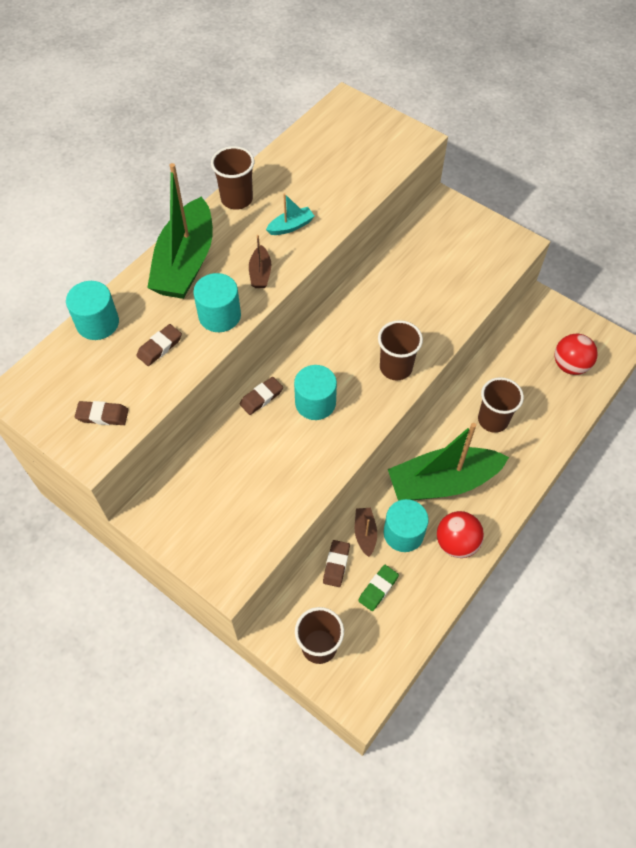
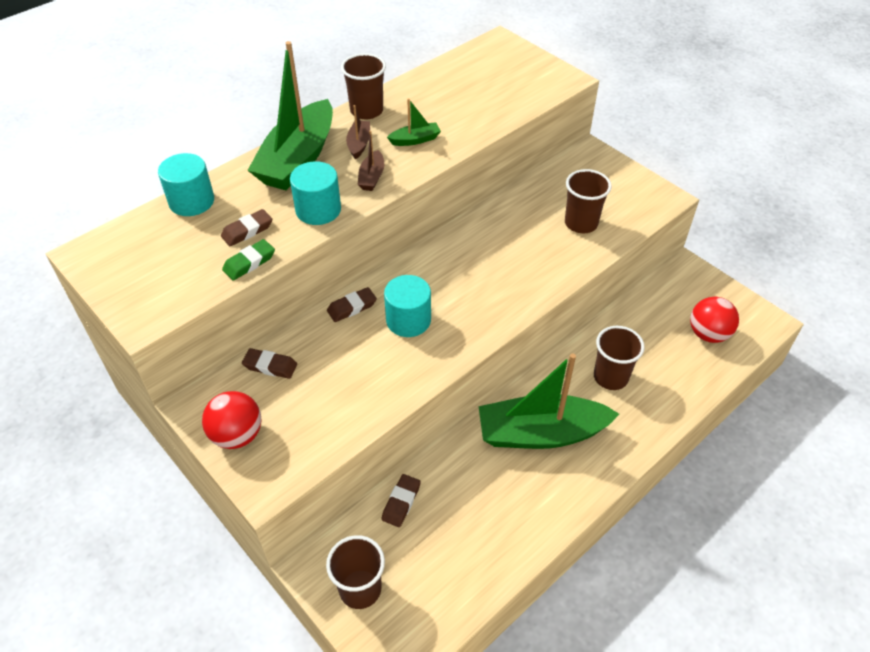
camera: 10 degrees right, 10 degrees down
(102, 415) = (167, 286): brown eraser -> brown eraser (270, 366)
(291, 226) = (415, 140): turquoise boat -> green boat
(365, 533) = (441, 474): brown boat -> brown boat (359, 144)
(378, 589) = (443, 536): green eraser -> green eraser (249, 263)
(396, 367) = (504, 298): brown cup -> brown cup (581, 223)
(403, 533) = (485, 480): turquoise cylinder -> none
(456, 543) = (544, 500): red ball -> red ball (237, 435)

